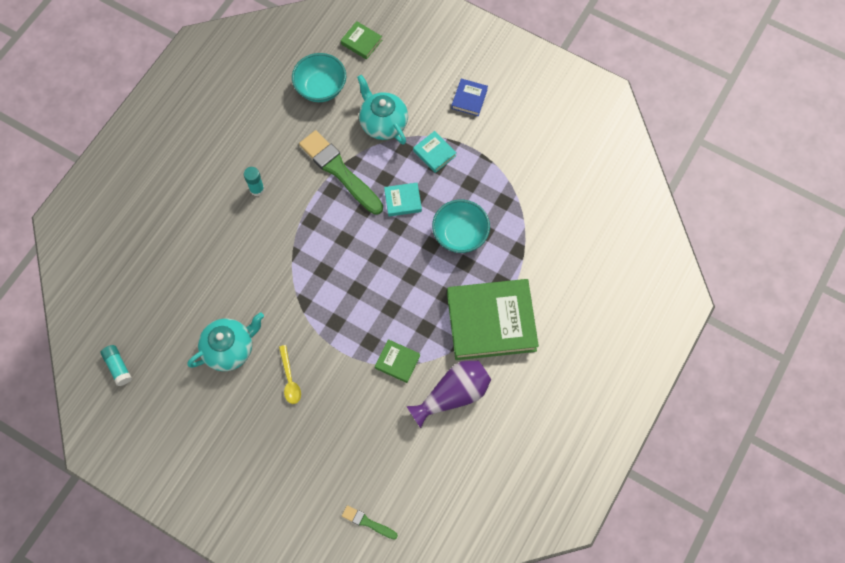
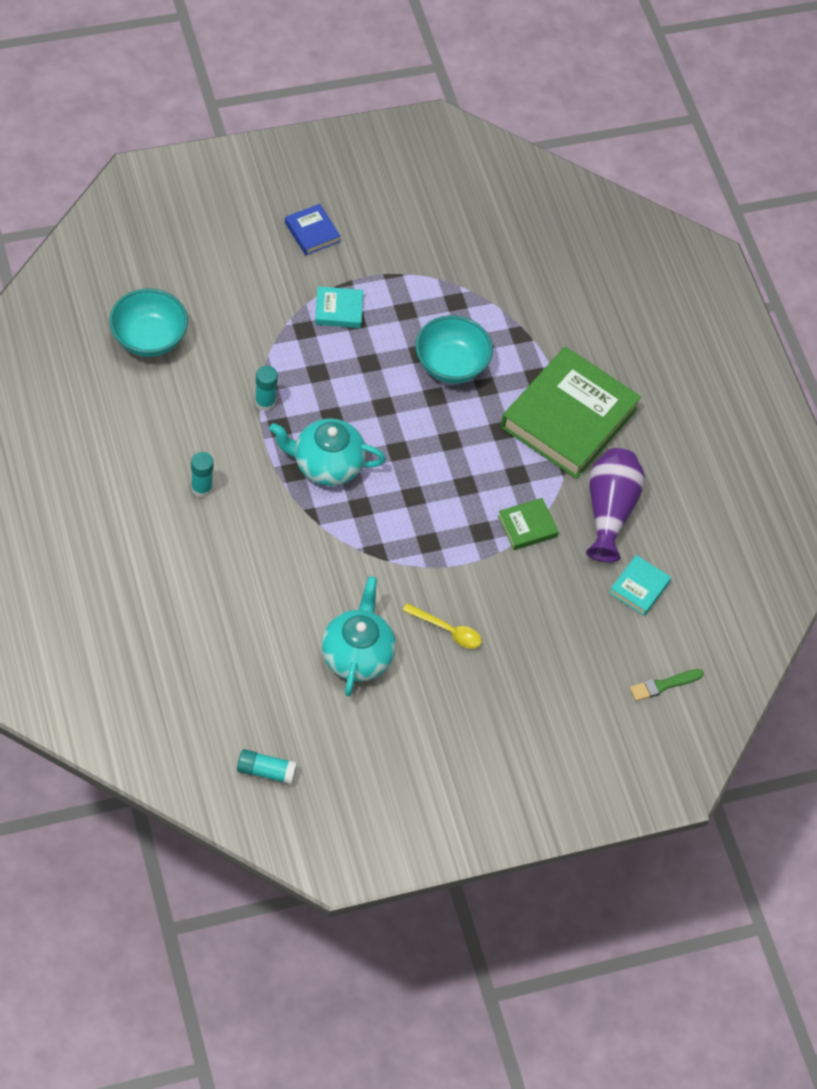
camera: 55 degrees left, 10 degrees down
(339, 171) = (265, 402): green brush -> turquoise glue stick
(361, 42) = (137, 261): green book -> none
(383, 123) = (254, 322): turquoise teapot -> turquoise teapot (326, 465)
(403, 201) = (360, 379): turquoise book -> turquoise book (639, 587)

